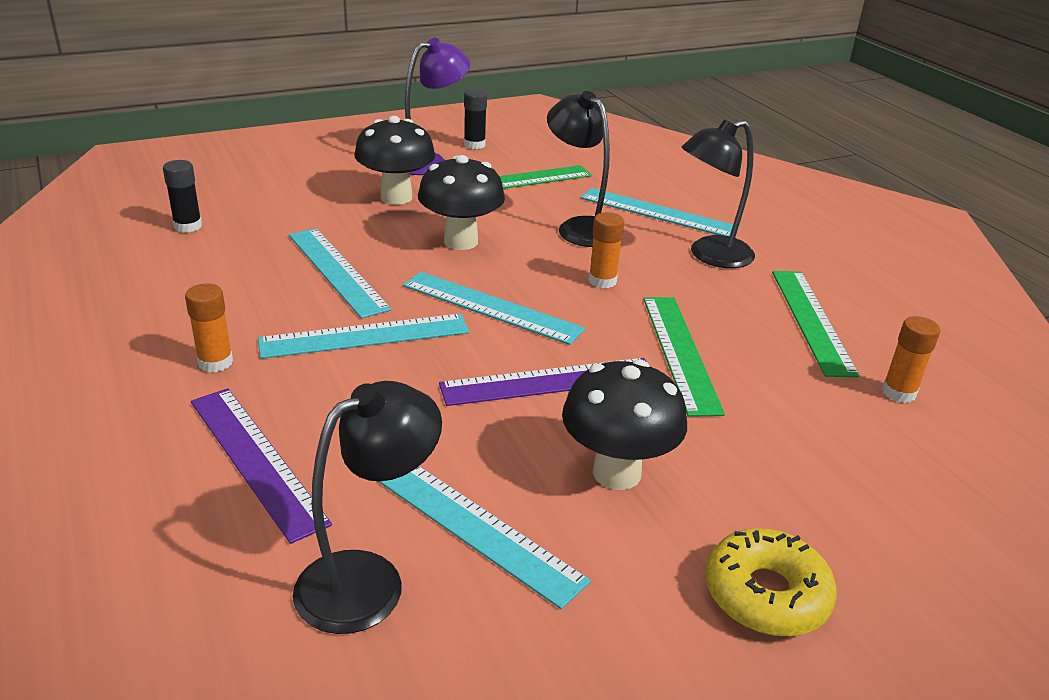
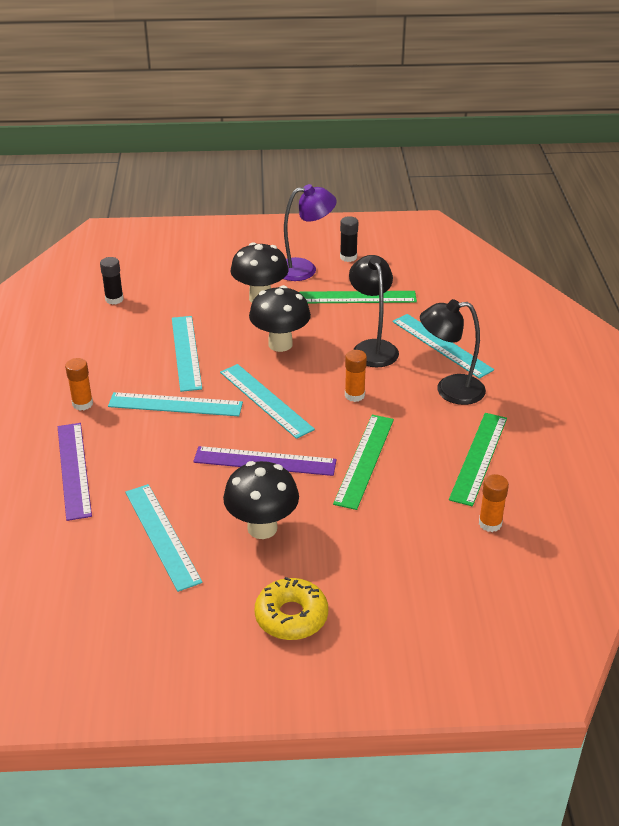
camera: 25 degrees right, 5 degrees up
(368, 579) = (93, 549): black lamp -> none

